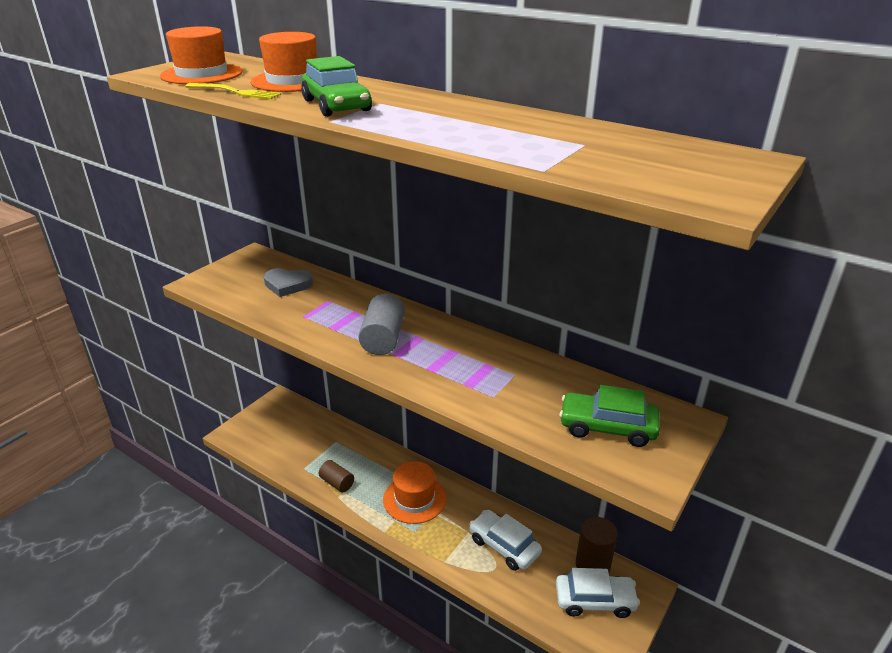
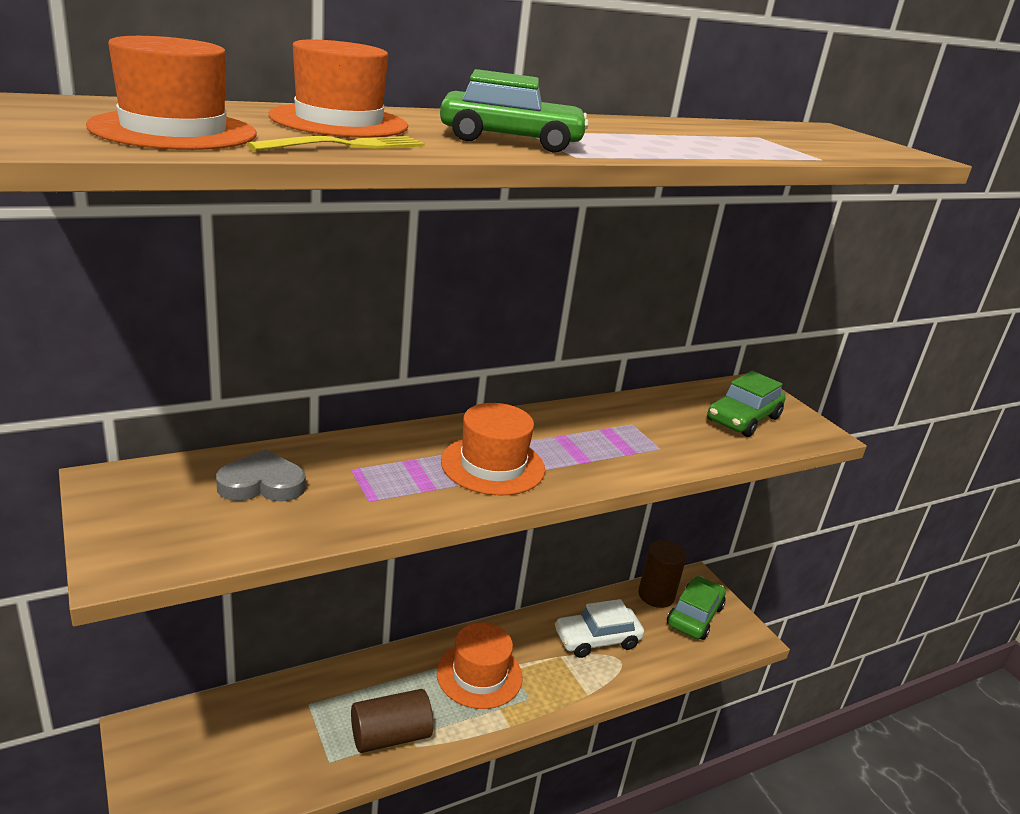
camera: 65 degrees left, 5 degrees down
(287, 285) = (262, 484): grey heart -> grey heart turned 135 degrees counterclockwise
(337, 483) = (390, 736): brown cylinder -> brown cylinder, size x1.50
(383, 339) = (493, 465): grey cylinder -> orange hat
(595, 600) = (694, 616): white car -> green car

